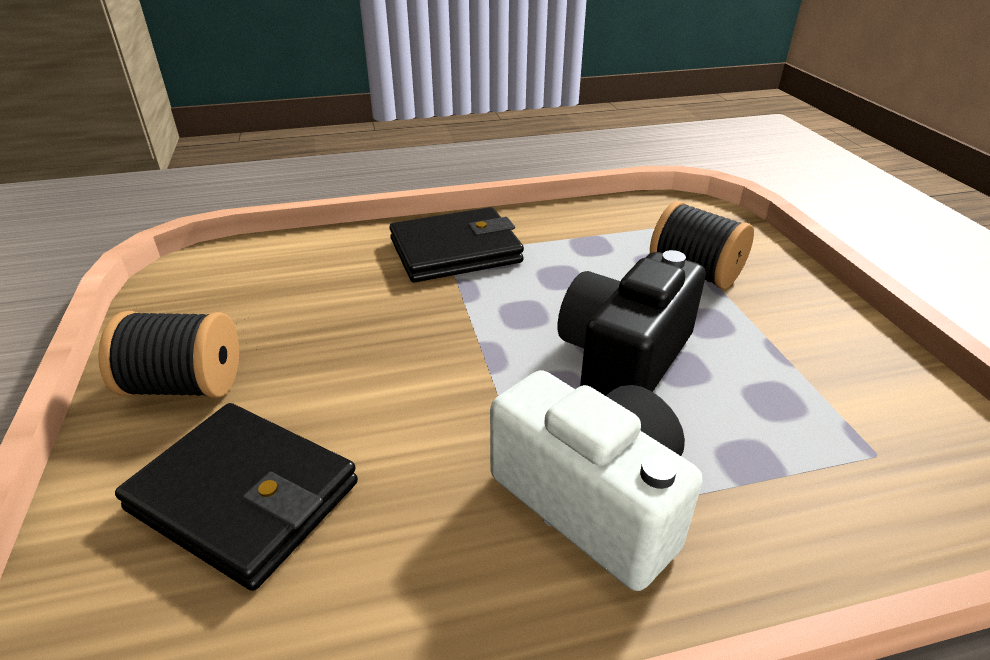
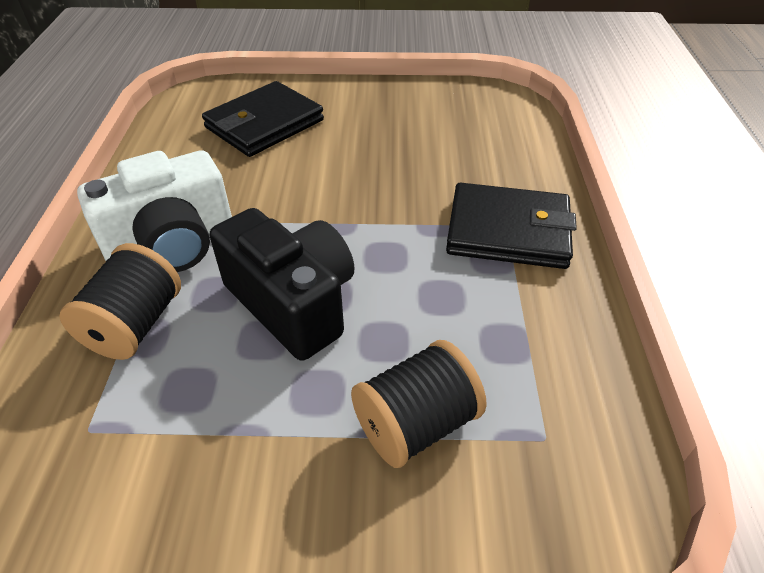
camera: 105 degrees right, 10 degrees up
(185, 385) = (365, 104): black spool -> black spool (135, 325)
(455, 251) = (508, 231): black wallet -> black wallet turned 75 degrees counterclockwise

